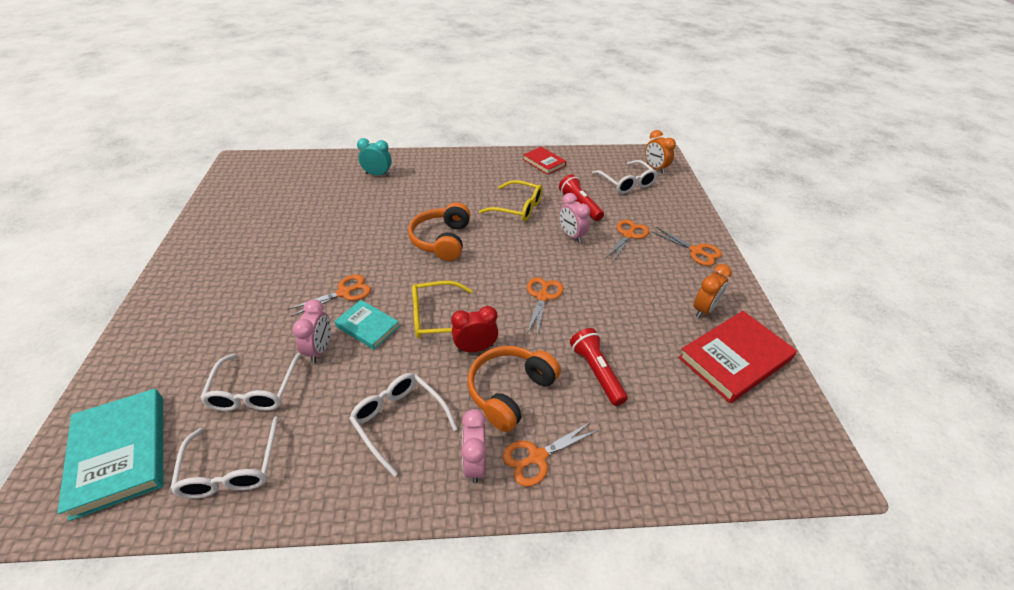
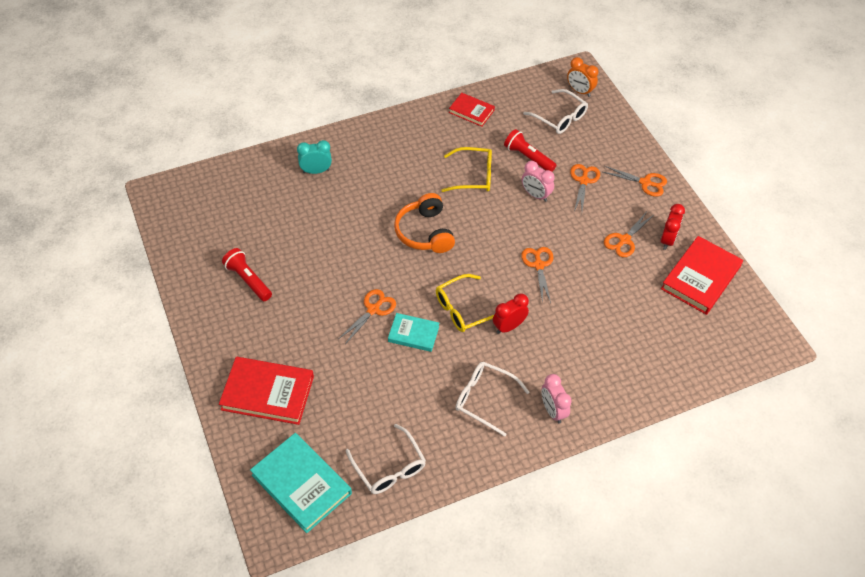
camera: 20 degrees left, 10 degrees up
(178, 341) = (268, 393): none -> red book
(254, 390) = (362, 411): white glasses -> none
(320, 349) = (389, 364): pink clock -> none
(510, 392) = (551, 353): orange headphones -> none
(537, 457) = (592, 393): orange scissors -> orange scissors (624, 240)
(596, 372) = (606, 319): red flashlight -> red flashlight (248, 280)
(704, 309) = (667, 240): orange clock -> red clock

